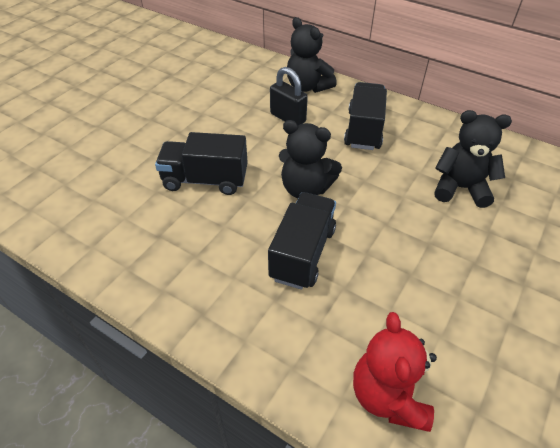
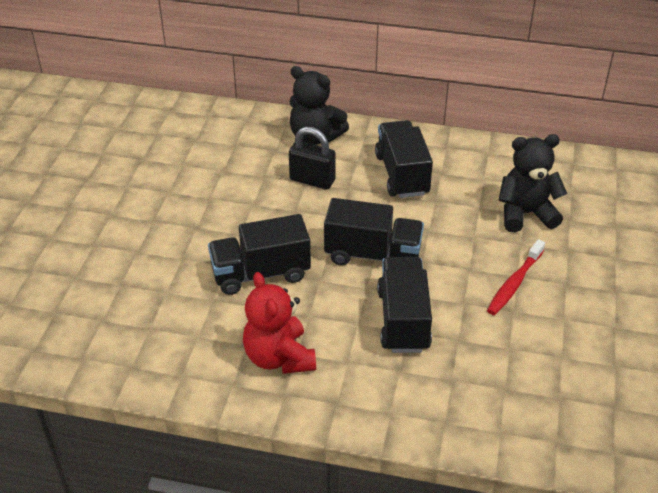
camera: 20 degrees left, 5 degrees down
(305, 189) = (373, 255): black teddy bear -> black truck
(388, 396) = (538, 418): red teddy bear -> red teddy bear (279, 357)
(422, 248) = (514, 283): none -> red toothbrush

